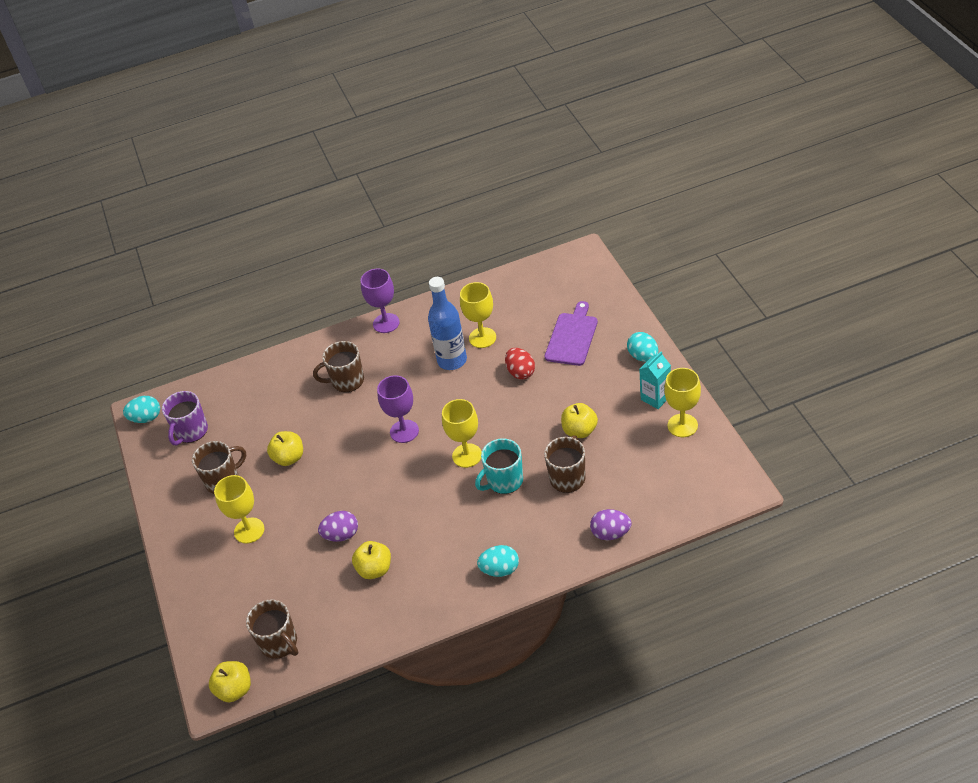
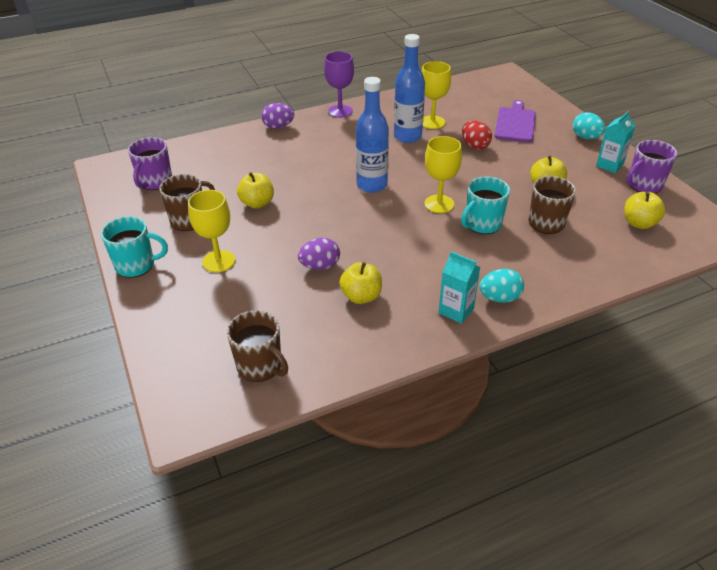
camera: 10 degrees left, 5 degrees down
(146, 418) = (109, 171): turquoise egg -> none
(175, 536) = (136, 265): none -> turquoise mug
(235, 690) = (208, 415): yellow apple -> yellow apple (639, 223)
(346, 381) = (309, 148): brown mug -> none
(404, 431) = (372, 185): purple goblet -> blue bottle
(457, 584) = (456, 310): none -> turquoise carton
(610, 533) = (607, 268): purple egg -> purple egg (278, 126)
(682, 425) = (644, 185): yellow goblet -> purple mug

